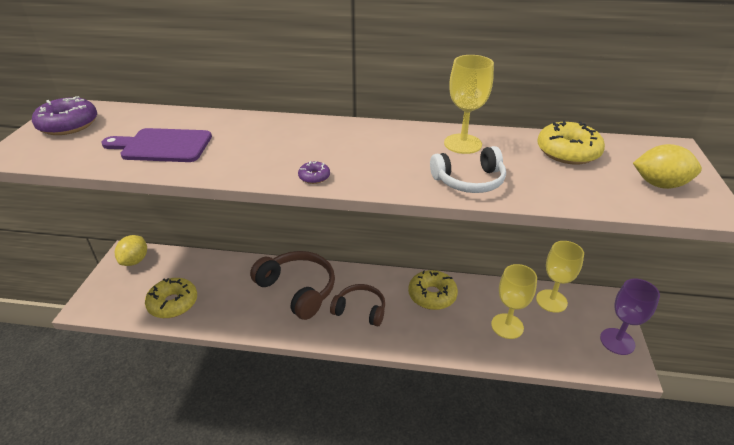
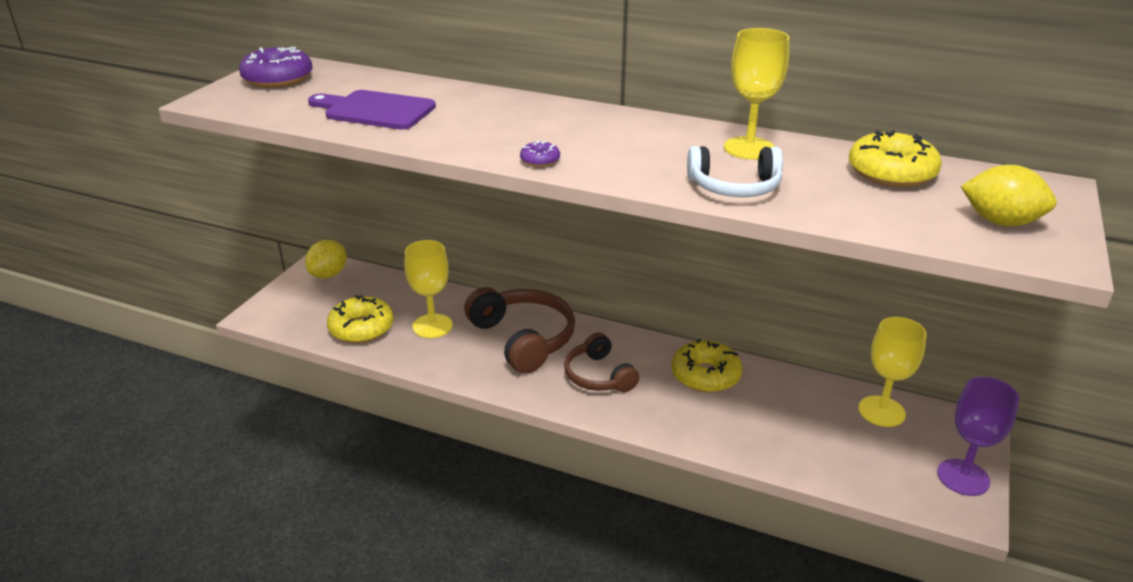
camera: 15 degrees right, 5 degrees down
(360, 310) = (598, 376): brown headphones -> brown headphones turned 150 degrees counterclockwise
(507, 326) = (801, 429): yellow goblet -> yellow goblet (432, 326)

